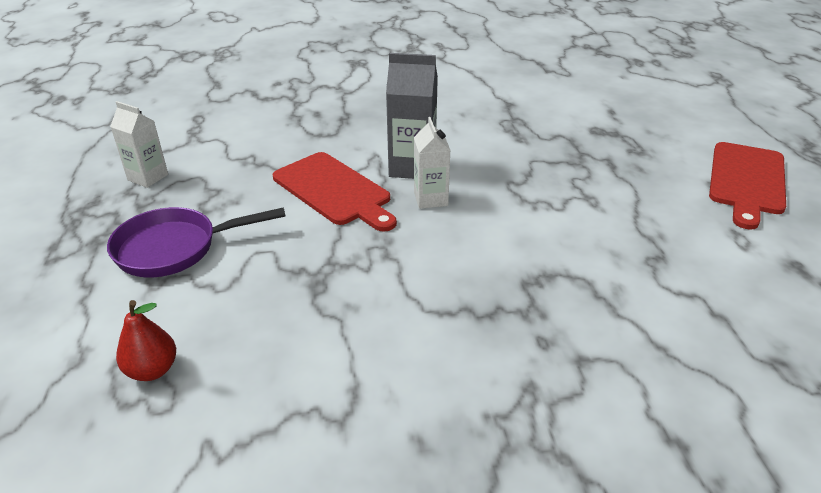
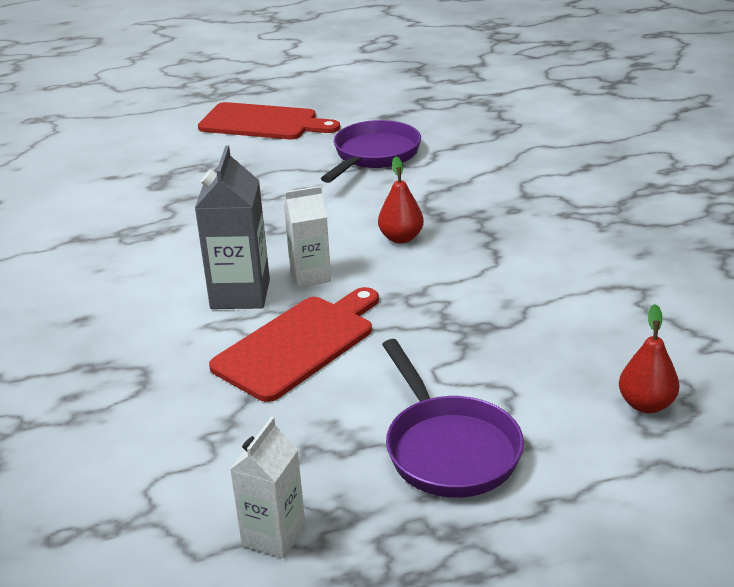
camera: 95 degrees left, 5 degrees down
(488, 252) = (401, 238): none -> red pear
(678, 248) = (374, 155): none -> purple pan

